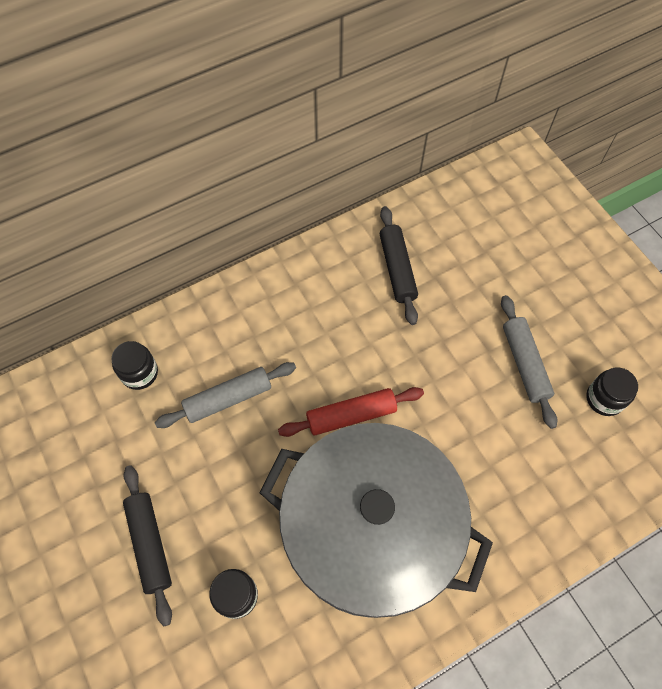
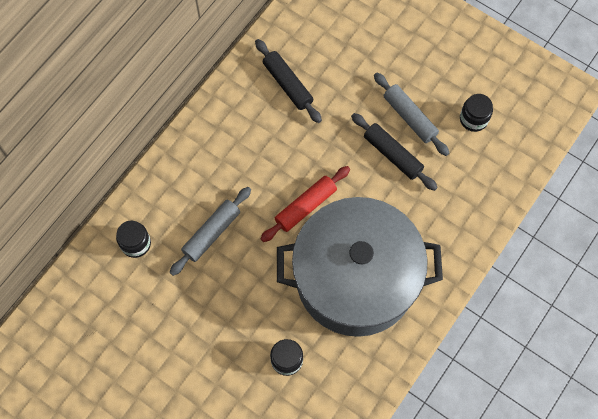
camera: 25 degrees left, 5 degrees up
(150, 544) = (210, 355): black rolling pin -> black rolling pin (392, 155)

